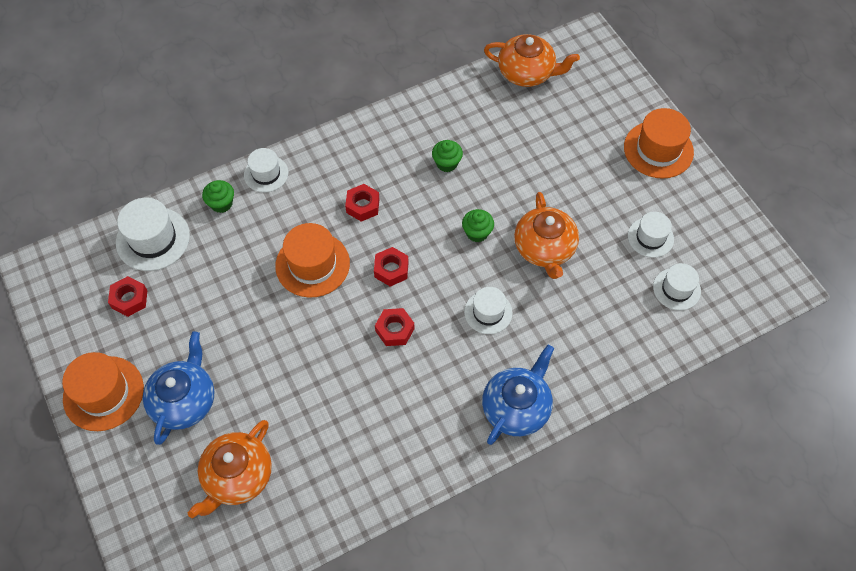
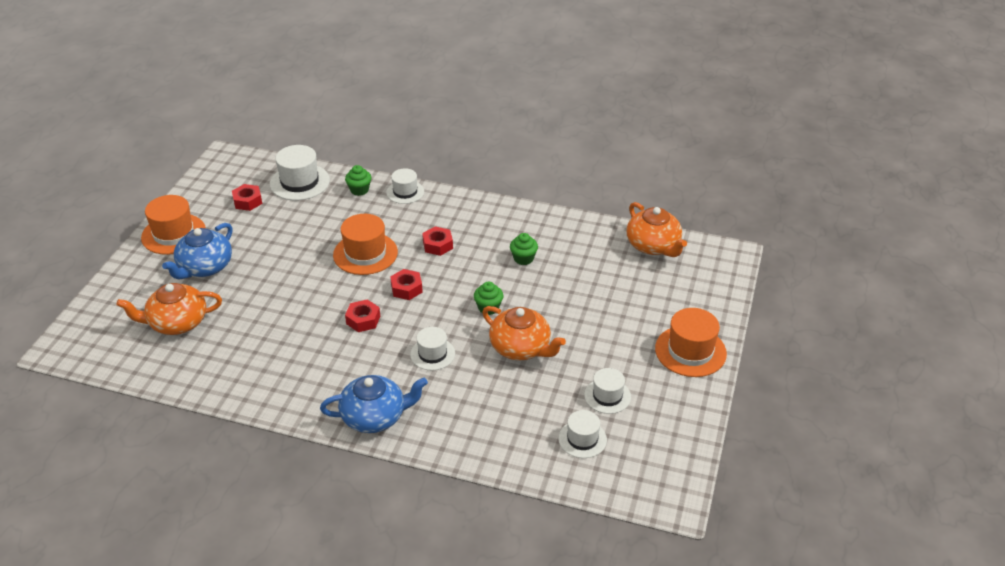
camera: 45 degrees right, 20 degrees down
(184, 400) = (205, 267): blue teapot -> blue teapot turned 150 degrees clockwise
(544, 248) = (521, 348): orange teapot -> orange teapot turned 90 degrees counterclockwise

